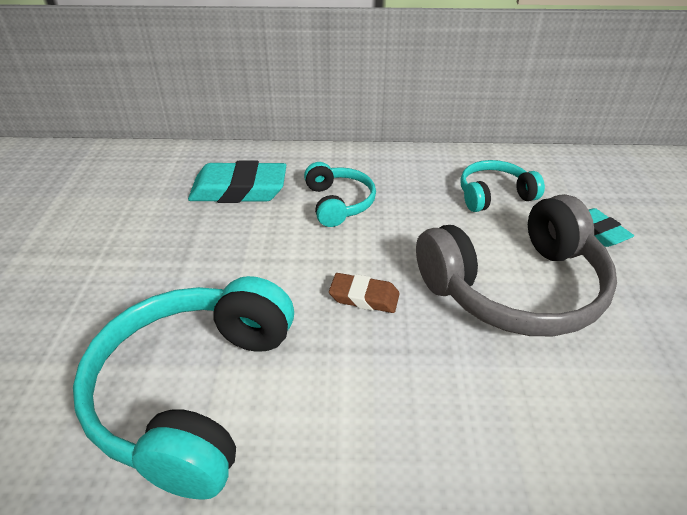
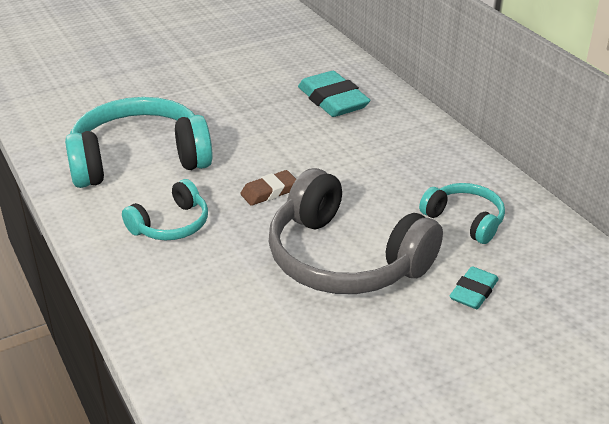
camera: 60 degrees right, 5 degrees down
(339, 203) = (364, 147): turquoise headphones -> turquoise headphones (171, 225)
(364, 297) = (269, 192): brown eraser -> brown eraser turned 75 degrees clockwise

